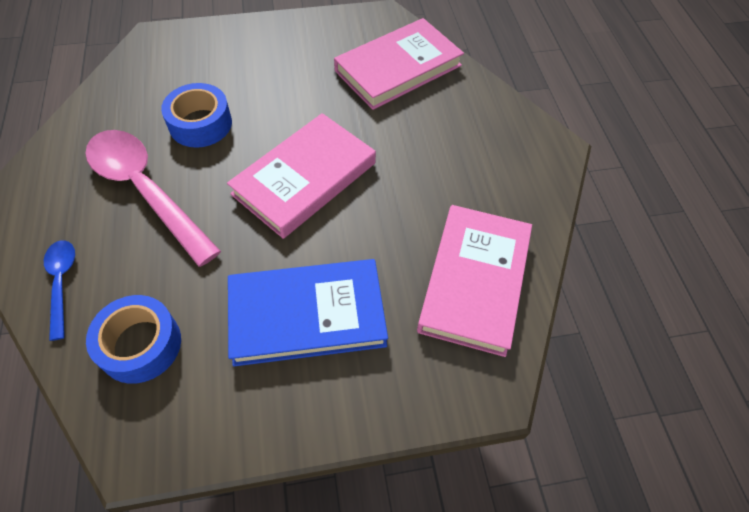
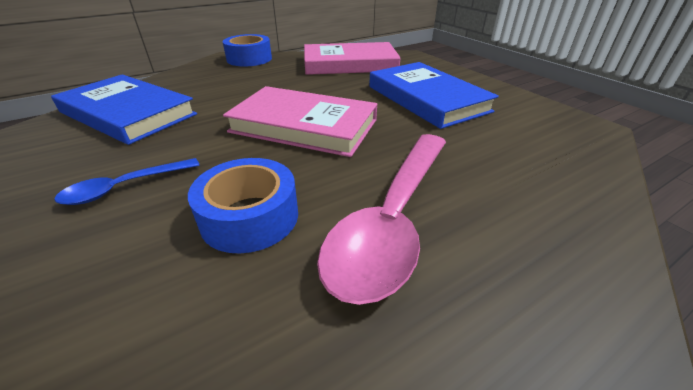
camera: 110 degrees left, 20 degrees down
(61, 283) = (570, 228): blue spoon -> blue spoon (125, 187)
(140, 345) = (539, 151): blue tape -> blue tape (249, 59)
(398, 68) = (128, 113): pink book -> blue book

